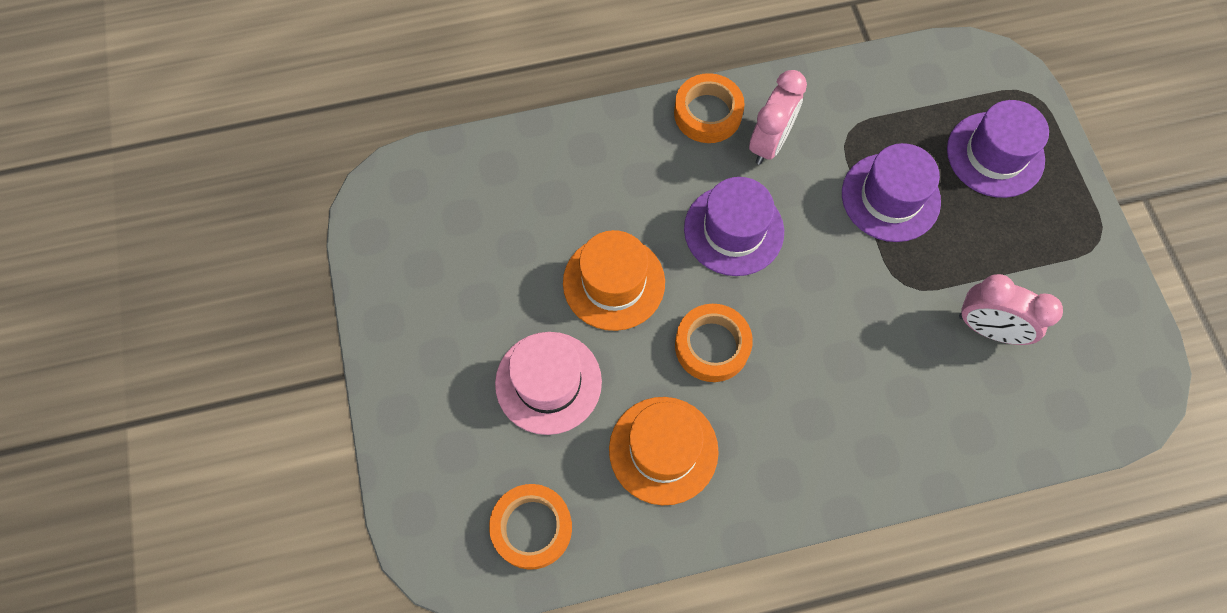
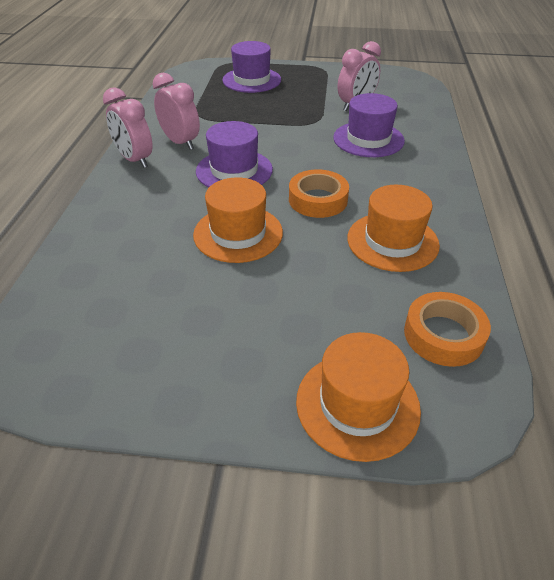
camera: 70 degrees left, 25 degrees down
(424, 464) = (357, 404): none -> orange hat
(548, 382) = (307, 291): pink hat -> none
(708, 113) = (135, 160): orange tape -> pink clock
(890, 197) = (254, 113): purple hat -> purple hat (368, 139)

